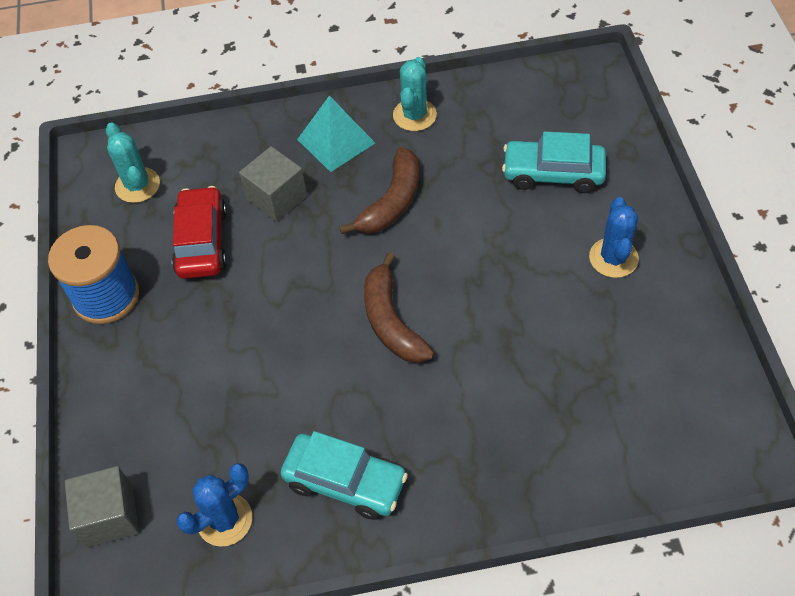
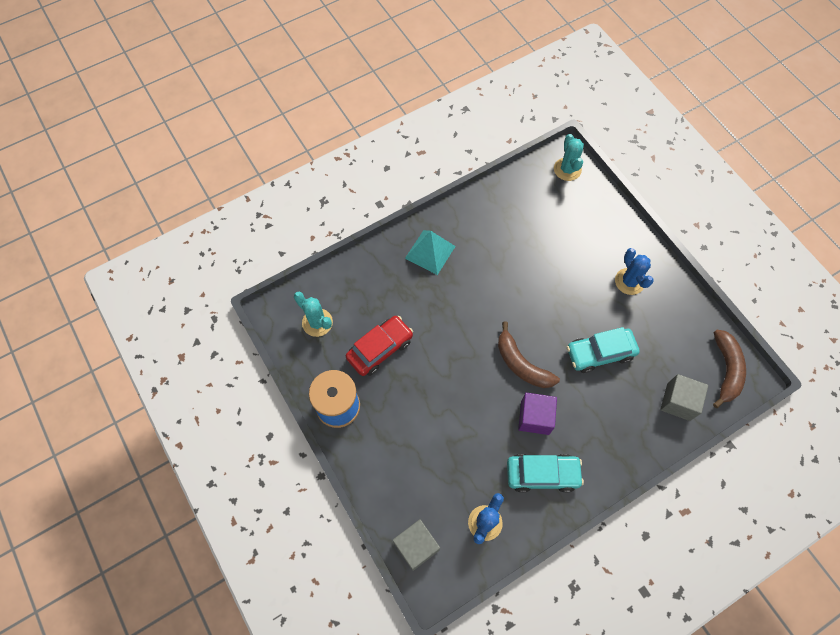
camera: 25 degrees left, 10 degrees up
(202, 242) = (380, 349): red car -> red car turned 75 degrees clockwise
(276, 197) = (412, 303): grey cube -> grey cube (678, 402)
(374, 399) = (535, 417): none -> purple cube
(391, 201) = (484, 284): brown banana -> brown banana (726, 370)
(414, 115) = (470, 219): turquoise cactus -> turquoise cactus (567, 169)
(553, 173) = (571, 235): turquoise car -> turquoise car (600, 353)

